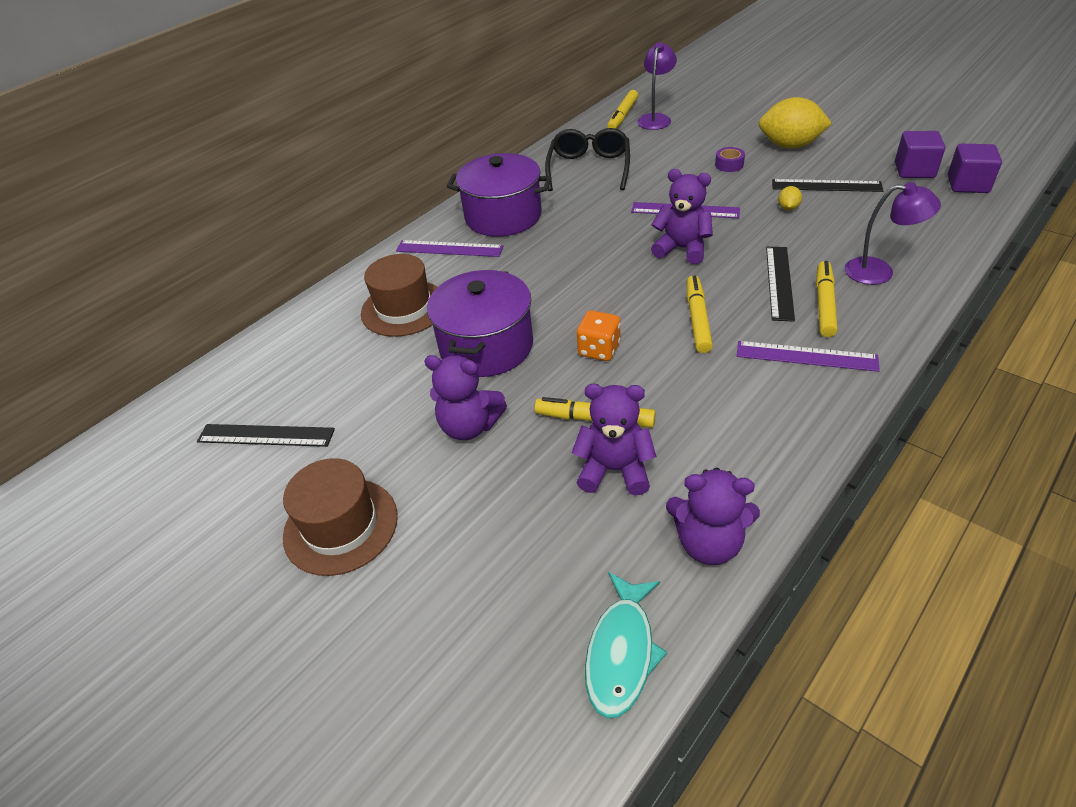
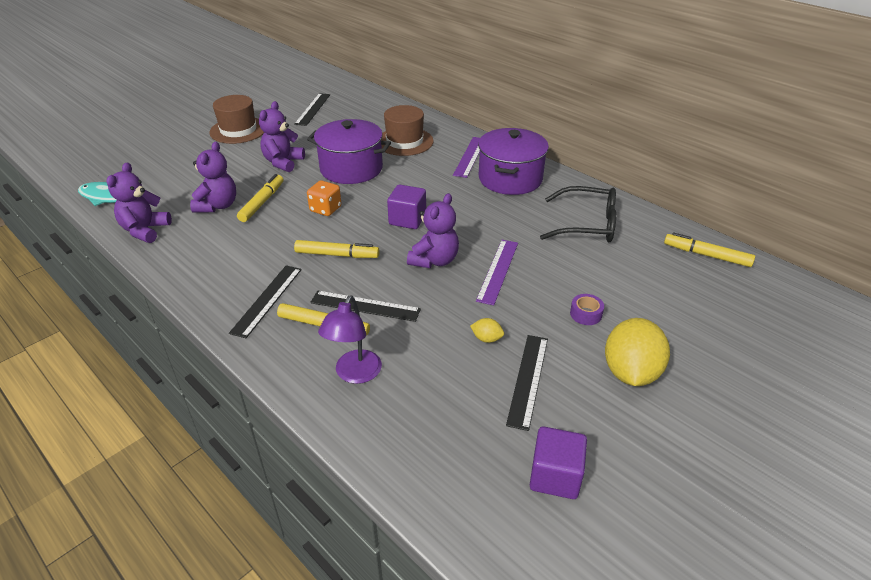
camera: 90 degrees right, 5 degrees down
(655, 119) = (701, 277): purple lamp -> none
(806, 356) = (267, 300): purple ruler -> black ruler
(967, 184) = (509, 522): purple cube -> purple cube (407, 219)

